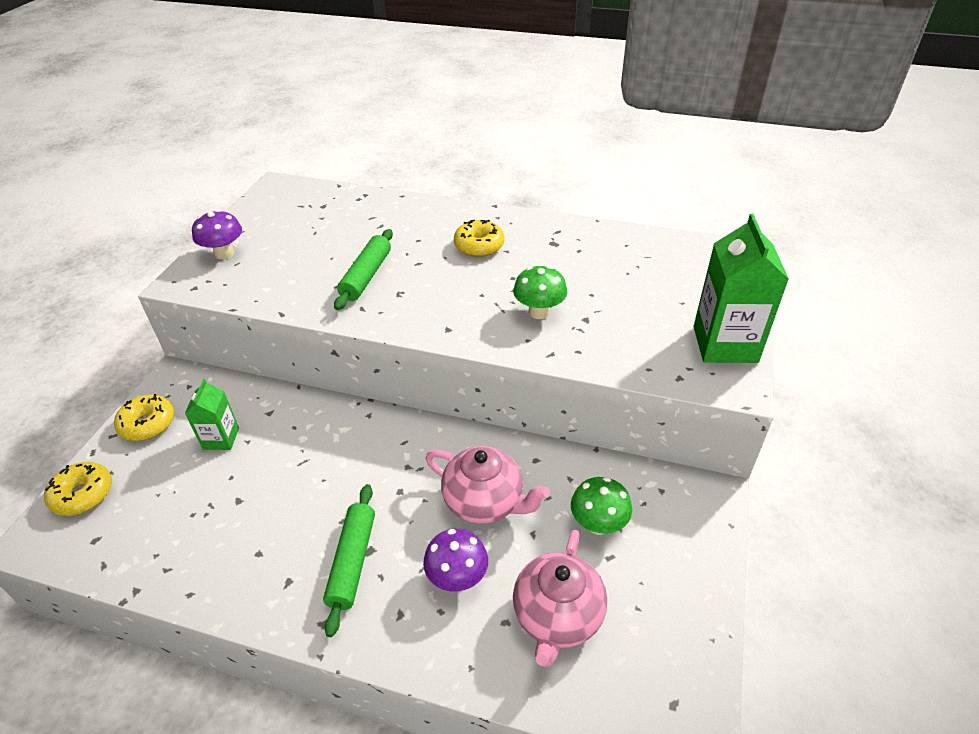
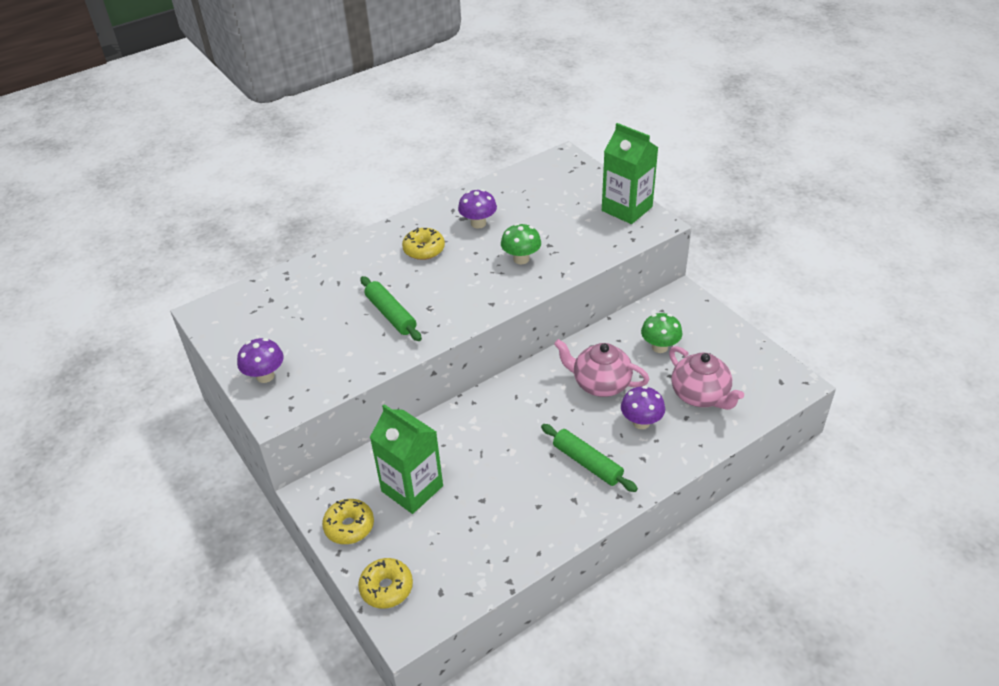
camera: 50 degrees left, 0 degrees up
(221, 438) = (412, 488): green carton -> green carton, size x1.78
(485, 501) = (600, 383): pink teapot -> pink teapot turned 135 degrees counterclockwise
(558, 256) = (478, 223): none -> purple mushroom

